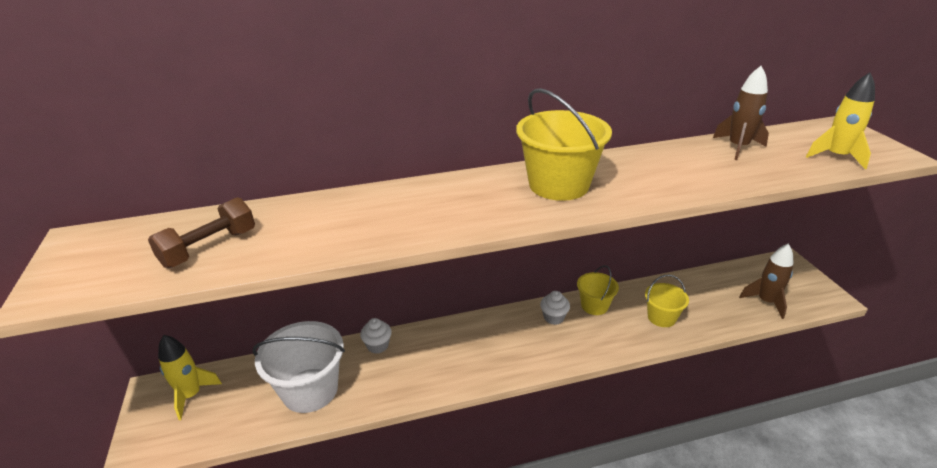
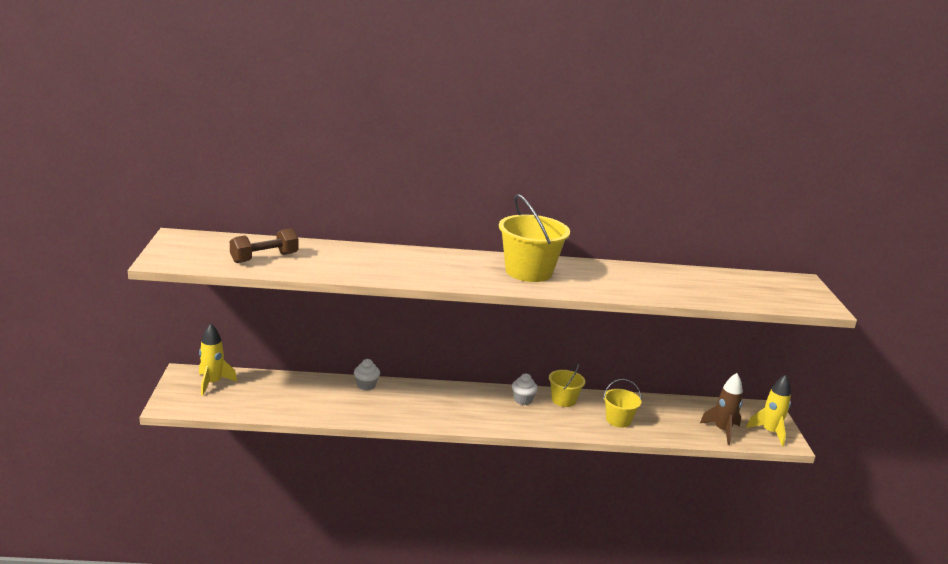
camera: 10 degrees right, 10 degrees down
(310, 390) = (303, 400): white bucket -> none
(738, 147) = (695, 277): brown rocket -> none
(836, 157) = (770, 298): yellow rocket -> yellow rocket (769, 432)

